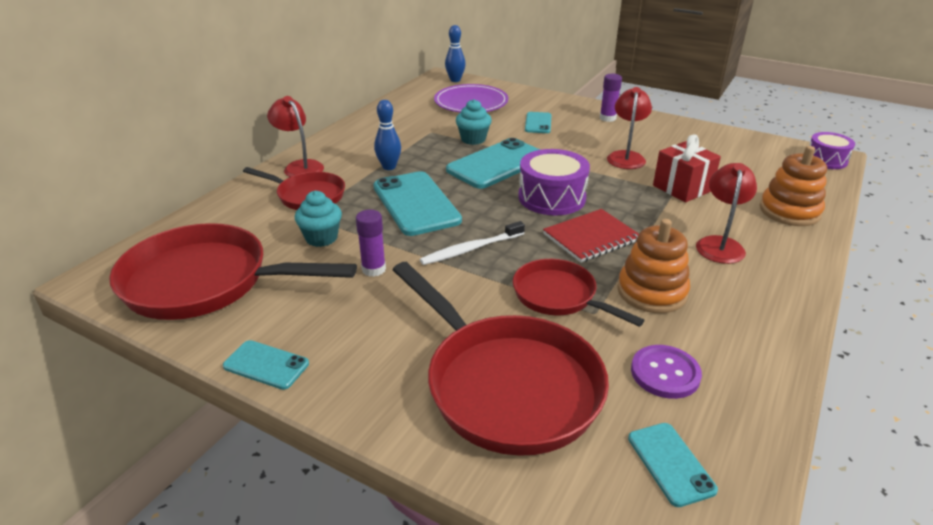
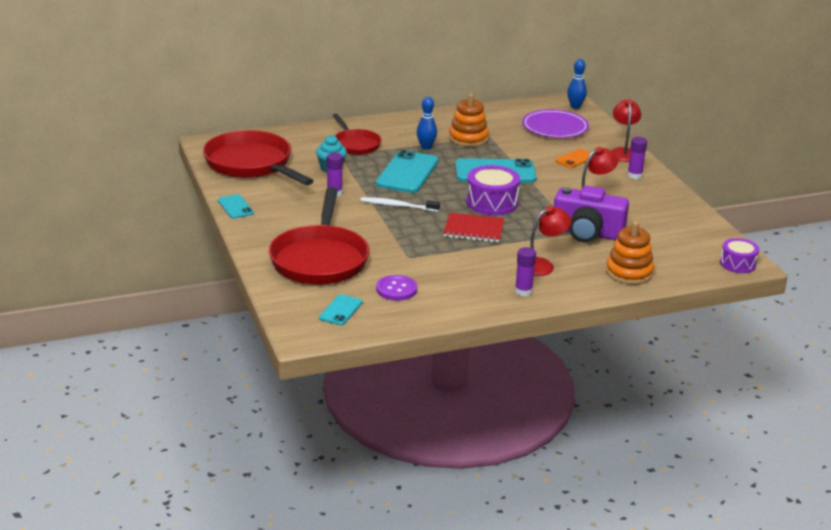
camera: 40 degrees right, 5 degrees down
(300, 166) = (375, 126): red lamp -> red lamp (623, 152)
(473, 139) = (508, 152): turquoise cupcake -> none
(538, 123) = (575, 159): turquoise phone -> orange phone
(559, 296) = (404, 243): red pan -> none
(651, 292) = (455, 264): orange stacking toy -> orange stacking toy (468, 139)
(682, 188) = (587, 233): red gift -> purple camera
(768, 288) = (523, 291): none -> purple glue stick

